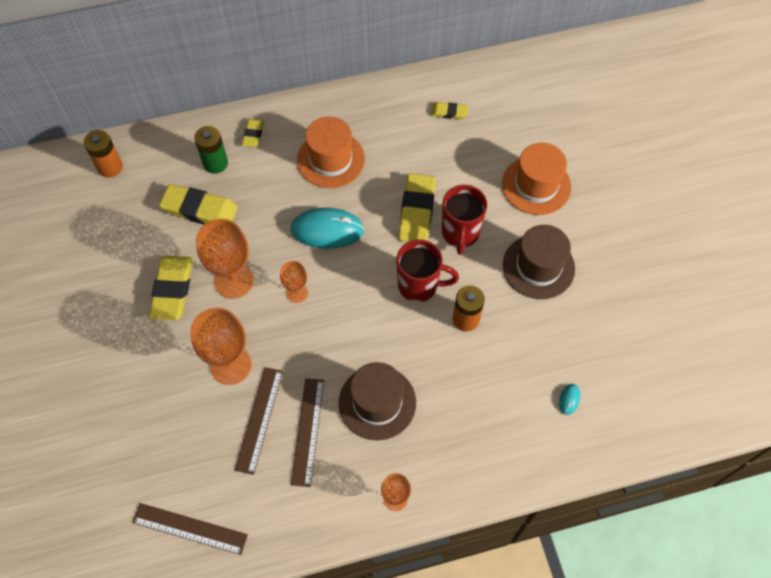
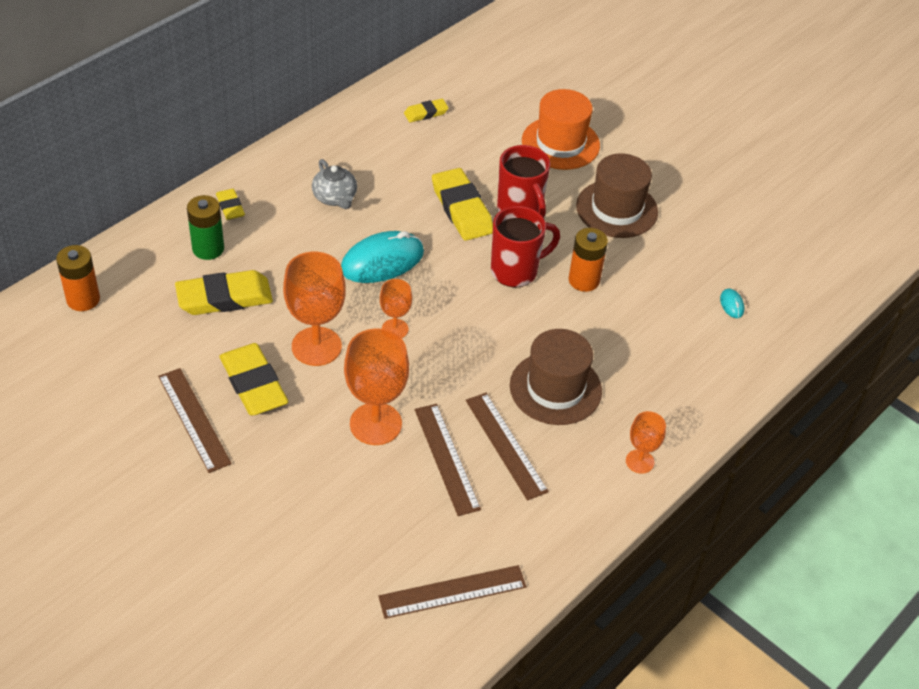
camera: 35 degrees left, 15 degrees down
(117, 298) = (194, 419): none -> brown ruler
(331, 159) = (335, 198): orange hat -> grey teapot

